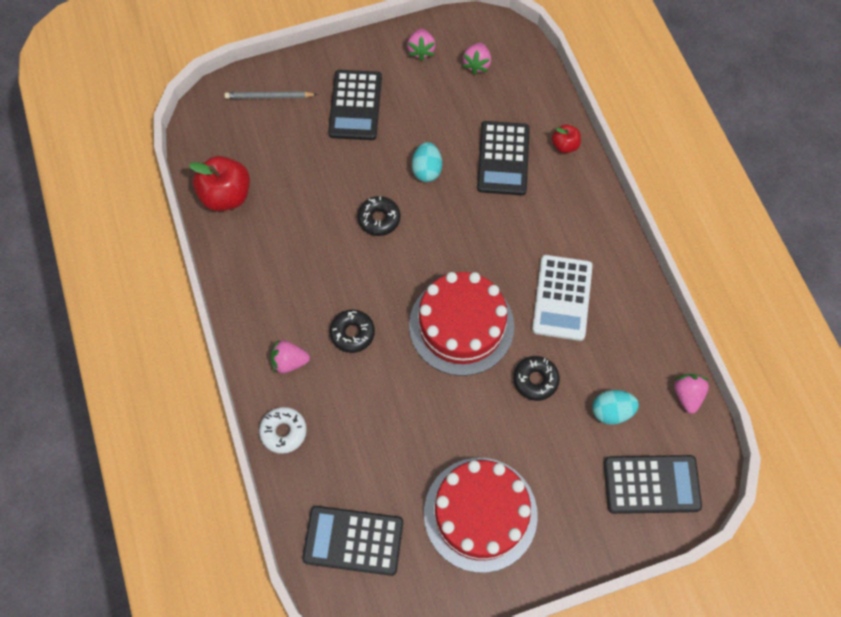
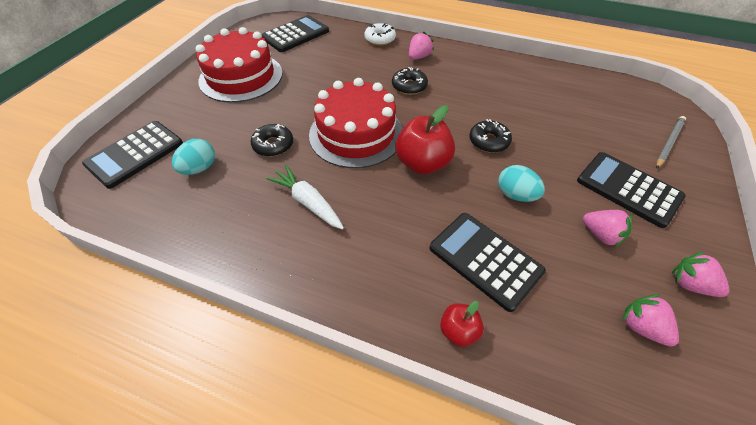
camera: 130 degrees right, 15 degrees down
(226, 195) = (573, 83): red apple -> red apple (422, 163)
(562, 298) = (308, 202): white calculator -> white carrot
(687, 395) = (140, 221): pink strawberry -> pink strawberry (601, 235)

